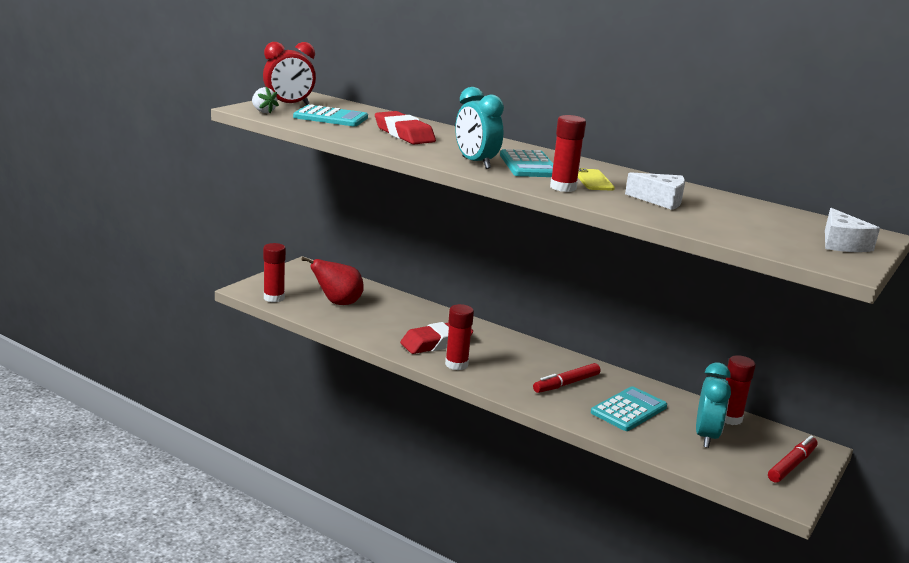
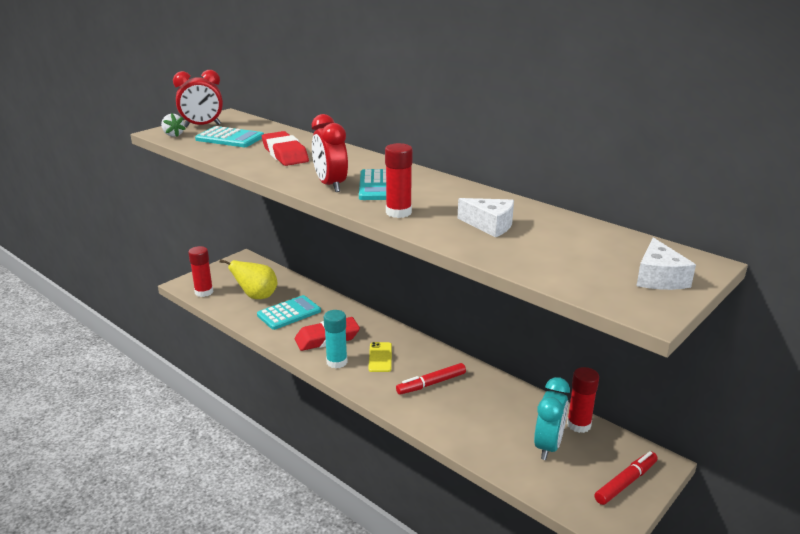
camera: 10 degrees right, 5 degrees up
(338, 303) = (257, 296): red pear -> yellow pear
(456, 364) = (337, 362): red glue stick -> turquoise glue stick
(475, 163) = (330, 185): turquoise clock -> red clock
(593, 180) = (435, 202): yellow phone -> yellow phone (380, 357)
(628, 410) = (481, 414): turquoise calculator -> turquoise calculator (289, 313)

